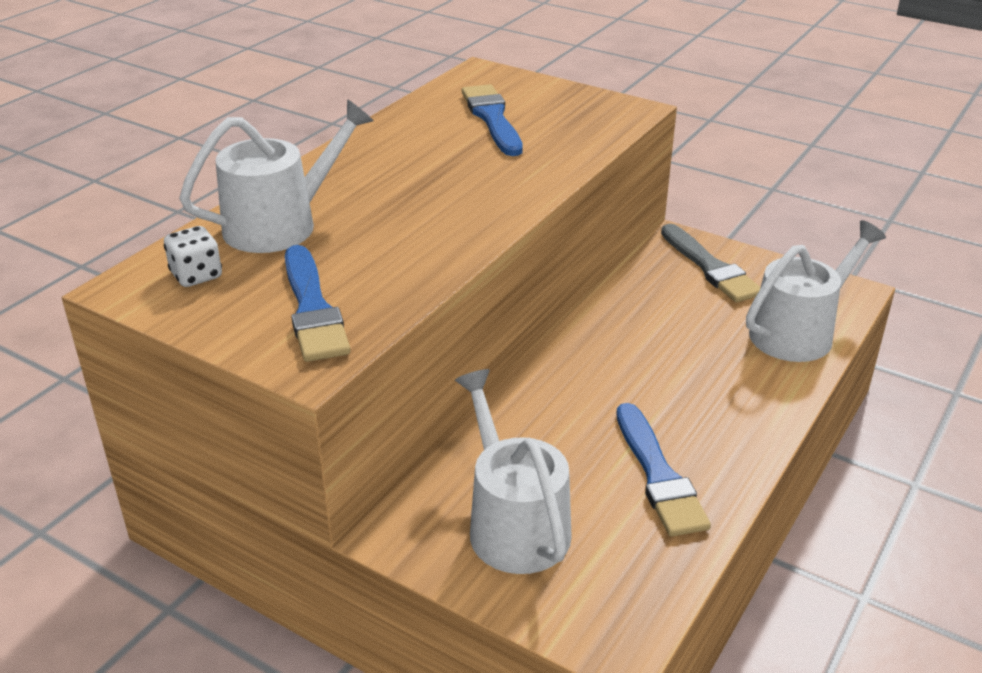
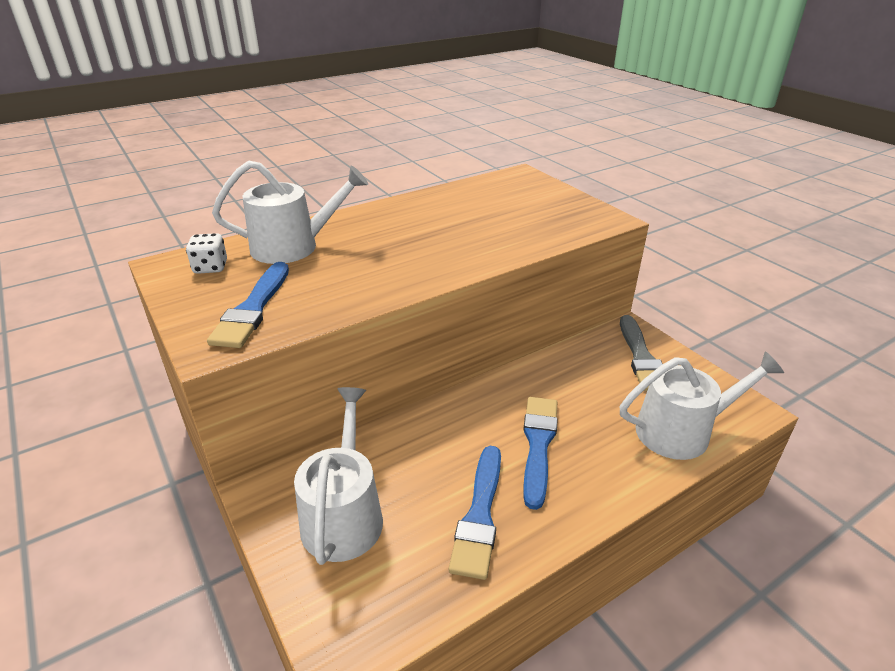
camera: 25 degrees right, 0 degrees up
(492, 118) = (499, 206): blue brush -> blue brush (538, 444)

